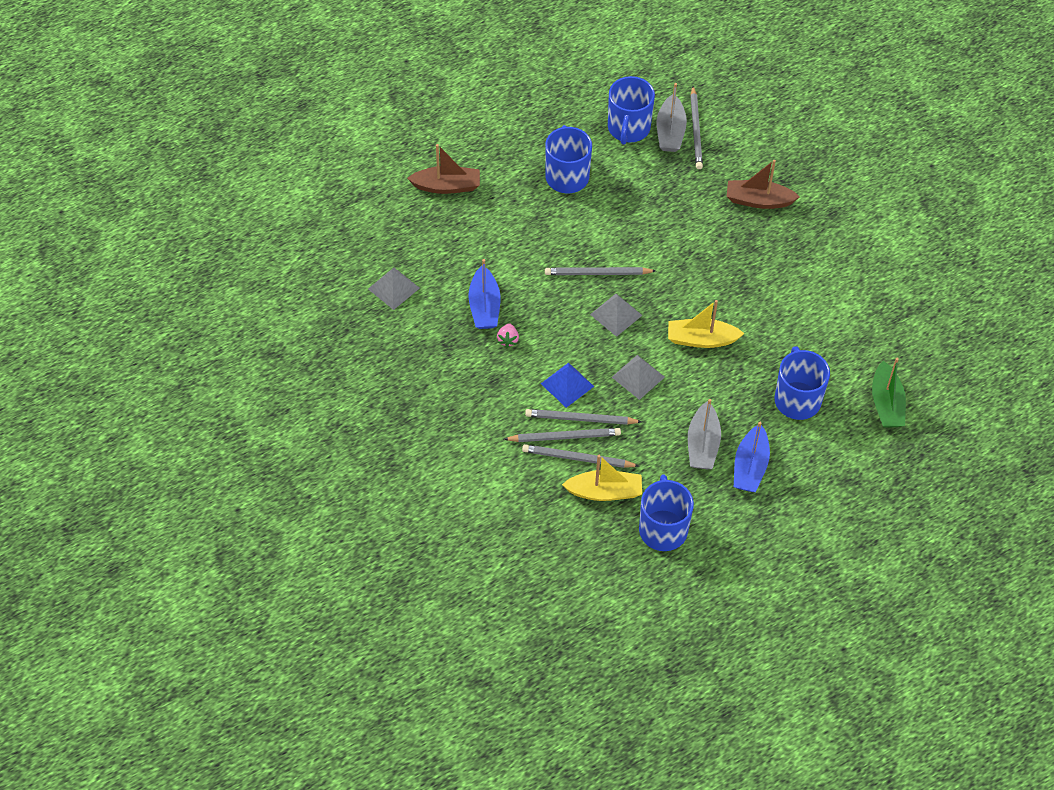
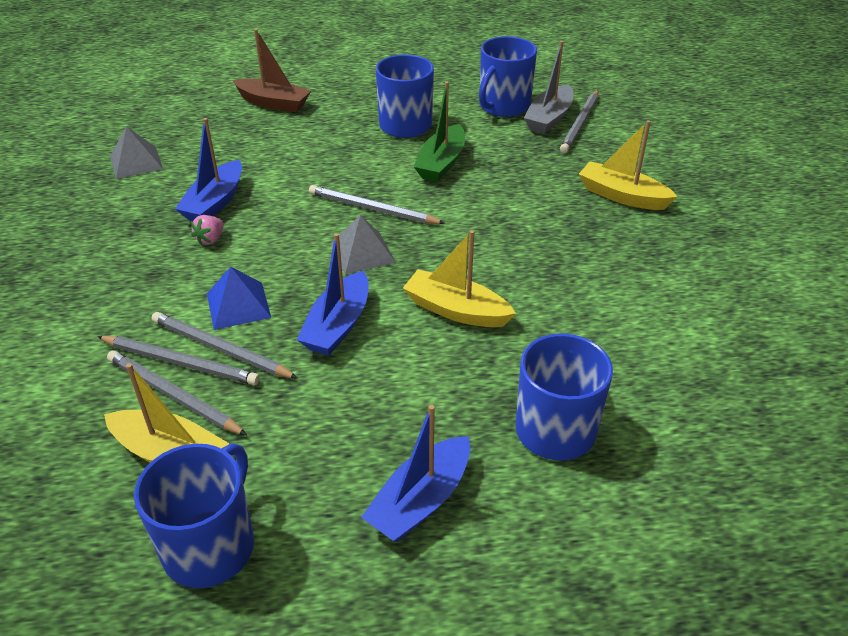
camera: 25 degrees right, 15 degrees down
(638, 377) = (338, 325): grey pyramid -> blue boat
(702, 444) = (366, 440): grey boat -> none
(758, 200) = (622, 196): brown boat -> yellow boat
(886, 404) = (709, 485): green boat -> green boat (441, 163)

